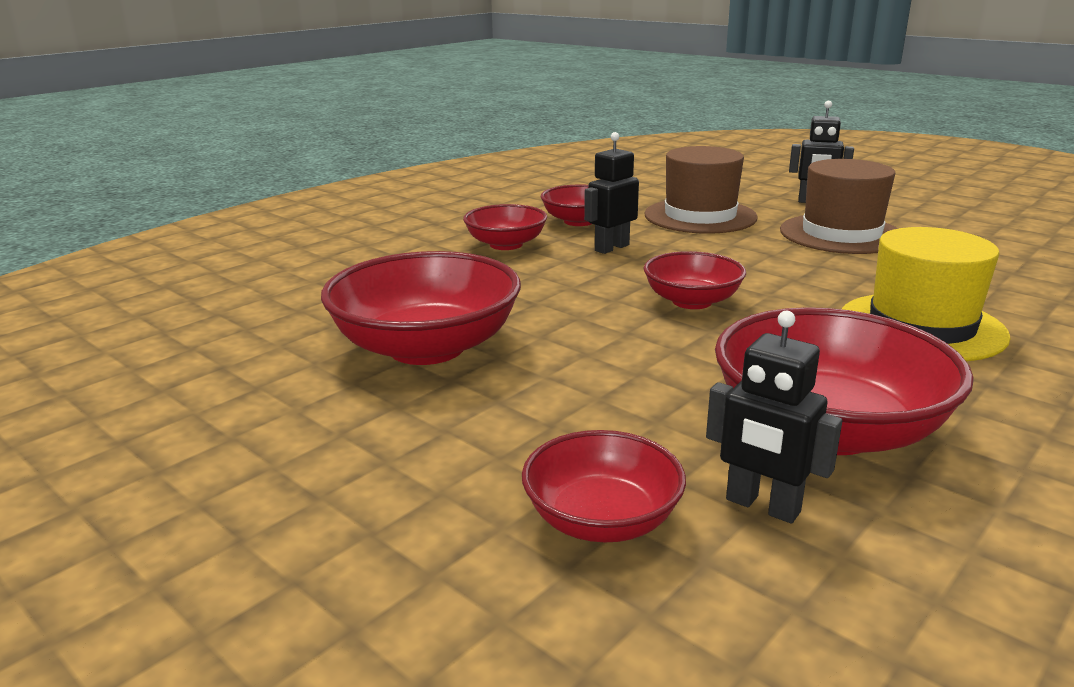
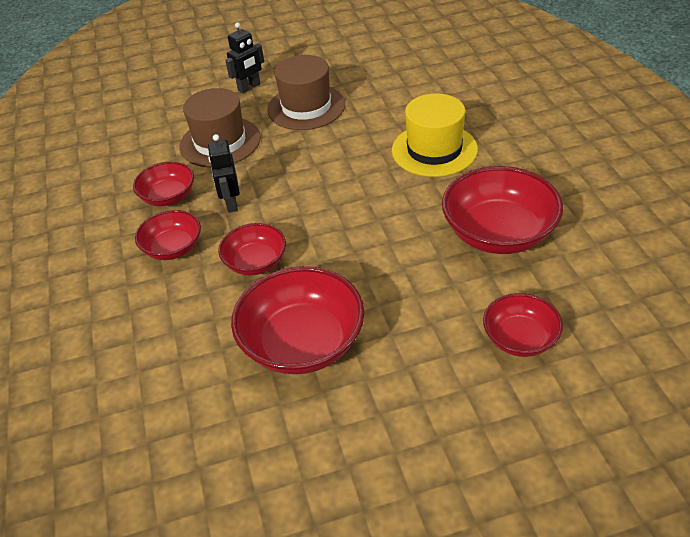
camera: 55 degrees left, 20 degrees up
(692, 301) = (339, 208): red bowl -> red bowl (255, 262)
(762, 506) = (540, 284): black robot -> none

